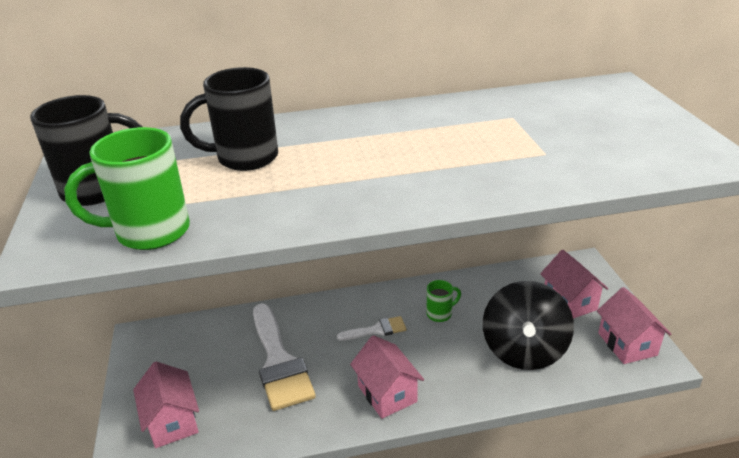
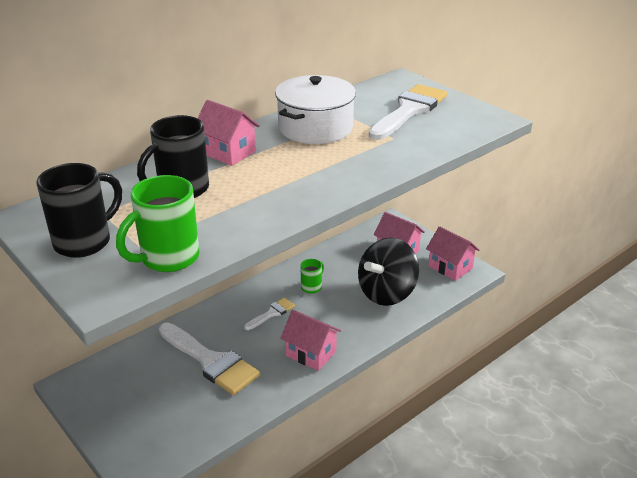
camera: 30 degrees left, 0 degrees up
(172, 422) = (155, 433): pink house -> pink house (228, 152)
(457, 121) = (315, 128): none -> white pot
(523, 350) = (387, 293): black spinning top -> black spinning top turned 60 degrees clockwise
(597, 124) = (409, 110): none -> white brush

